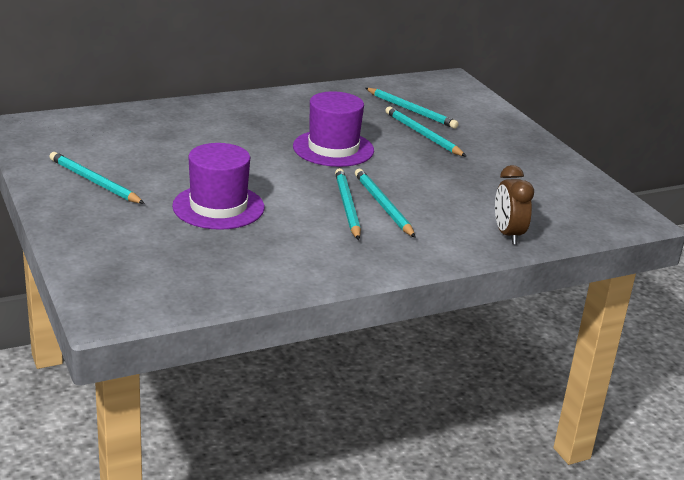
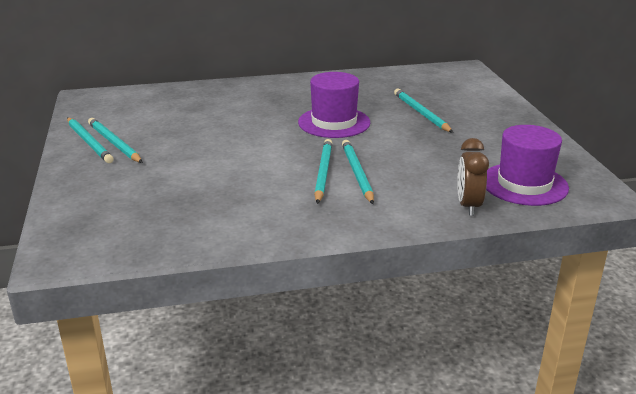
camera: 15 degrees right, 0 degrees up
(218, 207) = (207, 168): purple hat -> purple hat (524, 184)
(411, 110) = (419, 93): turquoise pencil -> turquoise pencil (89, 142)

